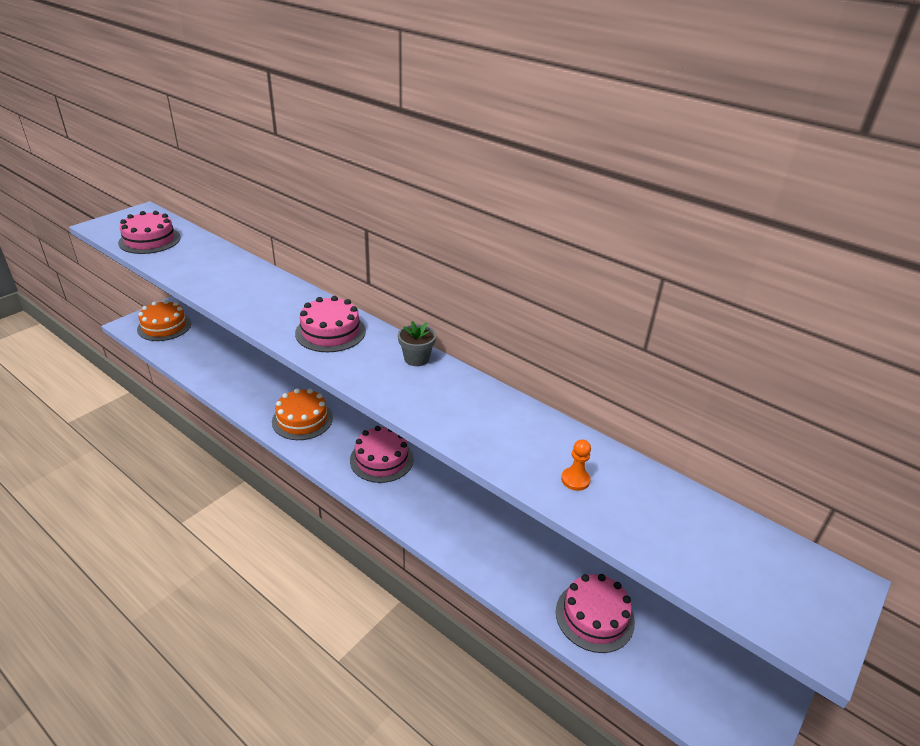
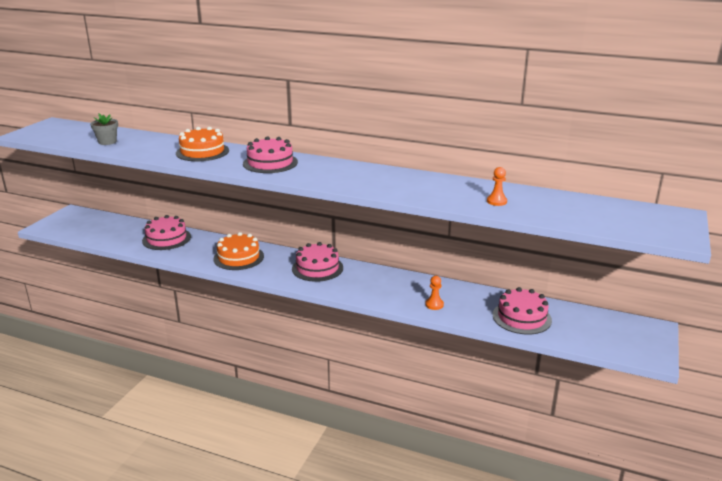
camera: 15 degrees left, 10 degrees down
(149, 240) = (75, 137): pink cake -> pink cake (166, 239)
(164, 326) = (77, 223): orange cake -> orange cake (202, 152)
(416, 359) = (345, 166): grey flower pot -> grey flower pot (107, 142)
(491, 561) = (434, 305): none -> orange pawn

